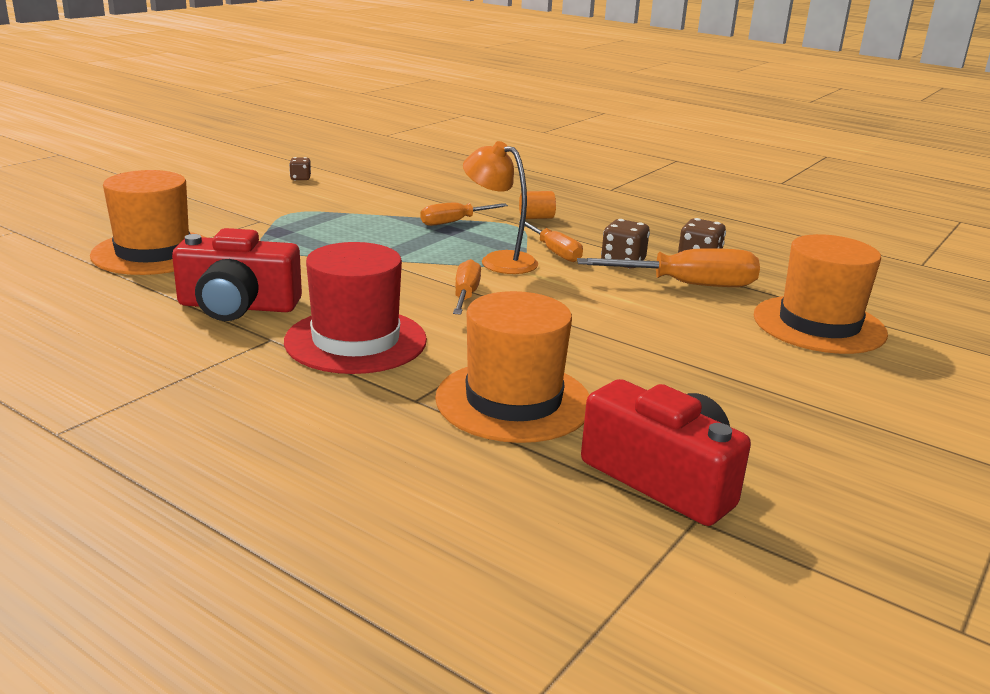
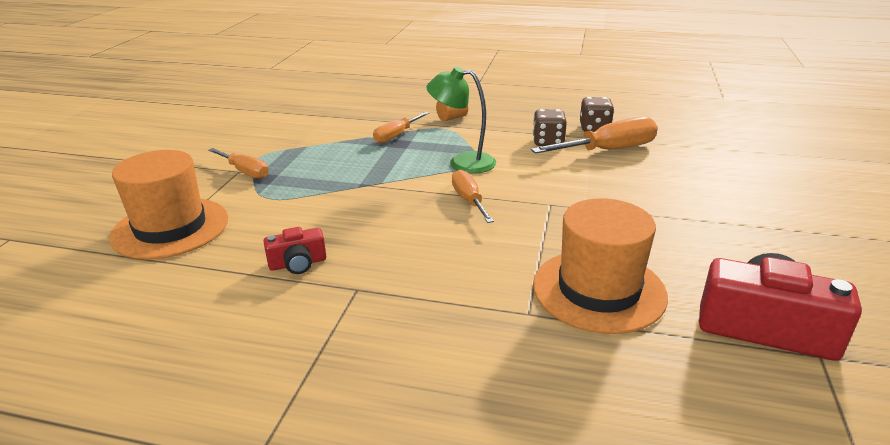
camera: 20 degrees left, 5 degrees up
(237, 306) = (298, 263): red camera -> red camera, size x0.53
(300, 178) = (236, 122): brown dice -> none
(356, 341) = (428, 269): red hat -> none
(499, 260) = (462, 162): orange lamp -> green lamp
(555, 252) = (494, 145): orange screwdriver -> orange screwdriver (245, 172)
(819, 325) = (717, 161): orange hat -> none

